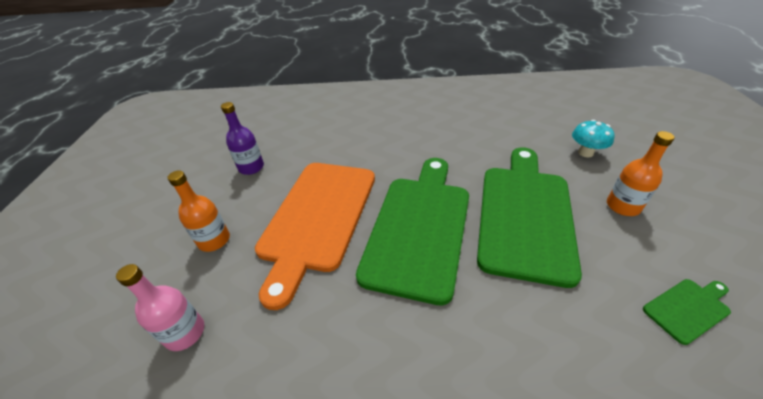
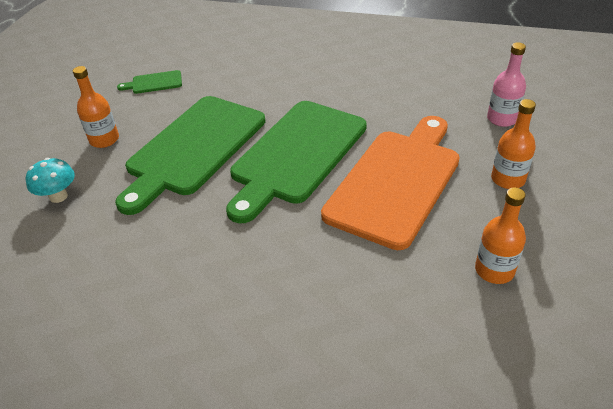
camera: 165 degrees left, 0 degrees up
(251, 167) = (494, 270): purple bottle -> orange bottle

